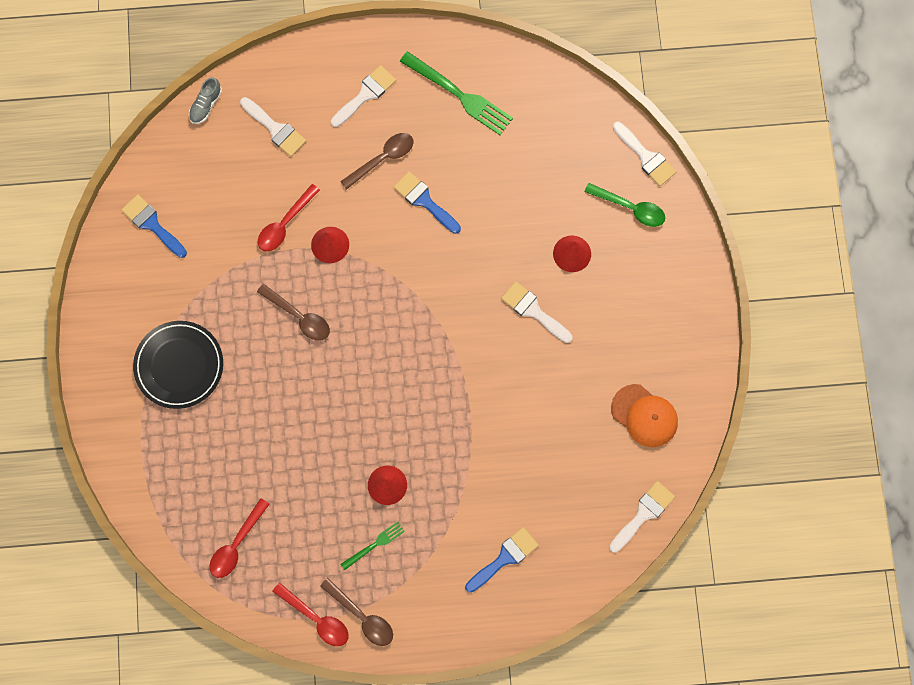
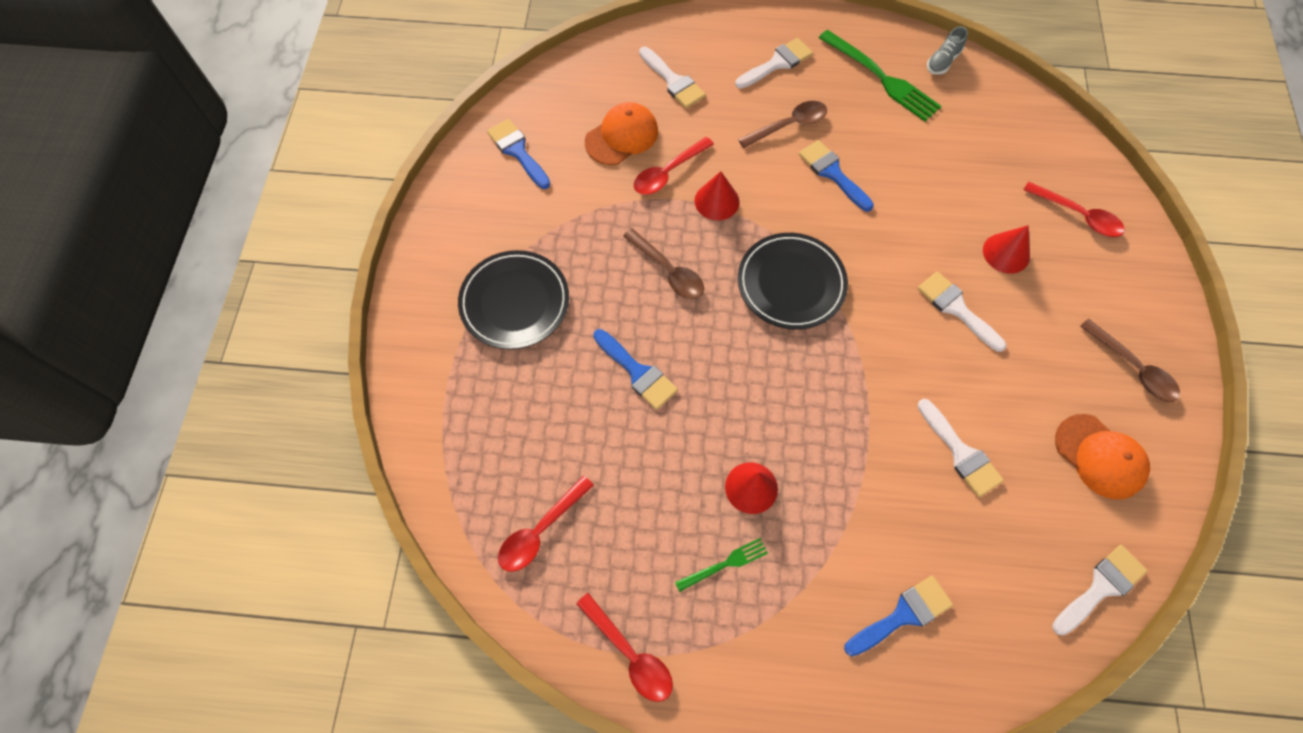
camera: 10 degrees right, 10 degrees down
(206, 105) = (601, 49): grey shoe -> grey shoe (943, 61)
(239, 194) = (622, 136): none -> orange cap
(288, 408) = (637, 372): none -> blue brush
(362, 616) = (694, 662): brown spoon -> brown spoon (1132, 368)
(400, 311) = (791, 283): none -> black plate
(630, 208) = (1078, 215): green spoon -> red spoon
(646, 157) = (1096, 166): white brush -> white brush (960, 452)

